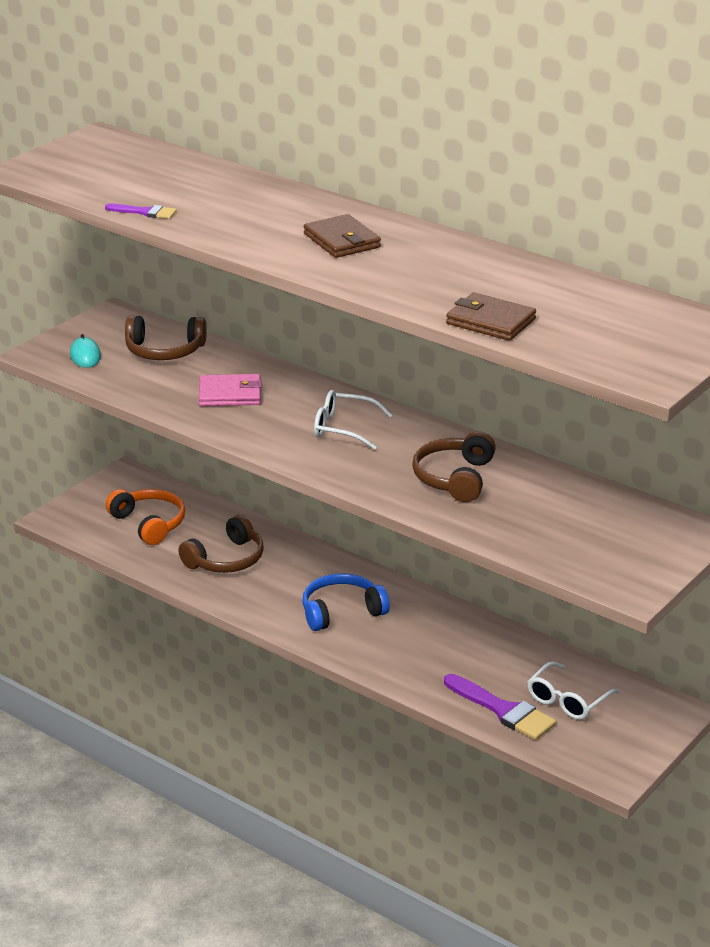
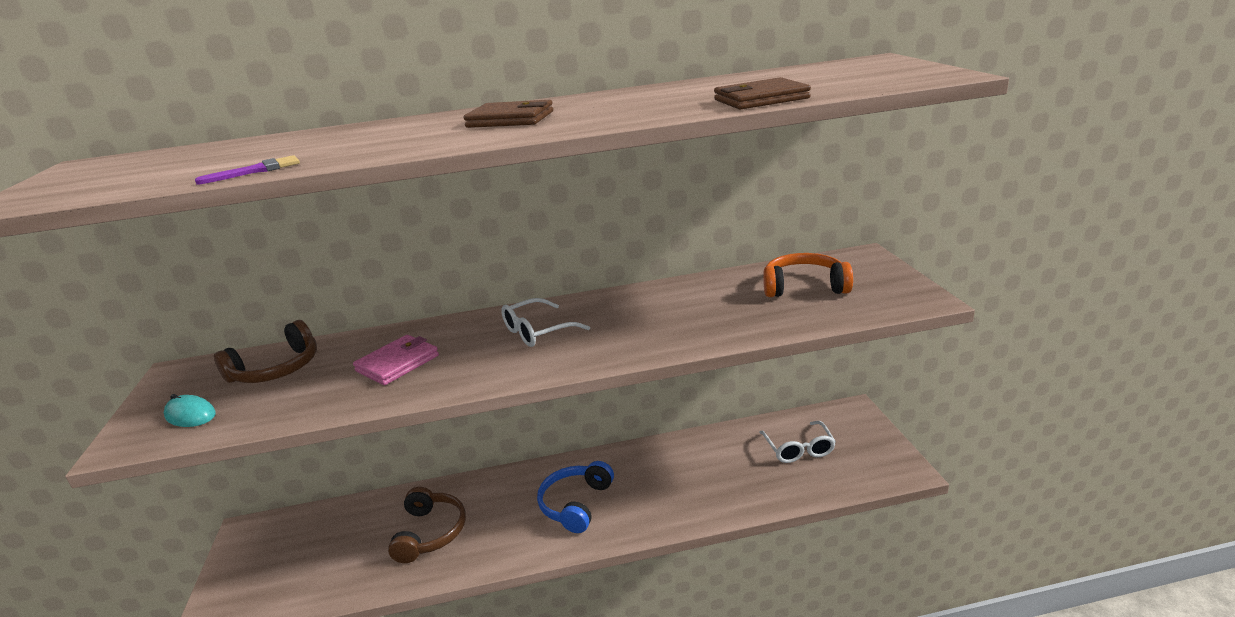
camera: 45 degrees left, 5 degrees down
(149, 523) = (320, 553): orange headphones -> orange headphones (804, 286)
(454, 478) = (678, 313): brown headphones -> none
(503, 710) = (782, 484): purple brush -> none

